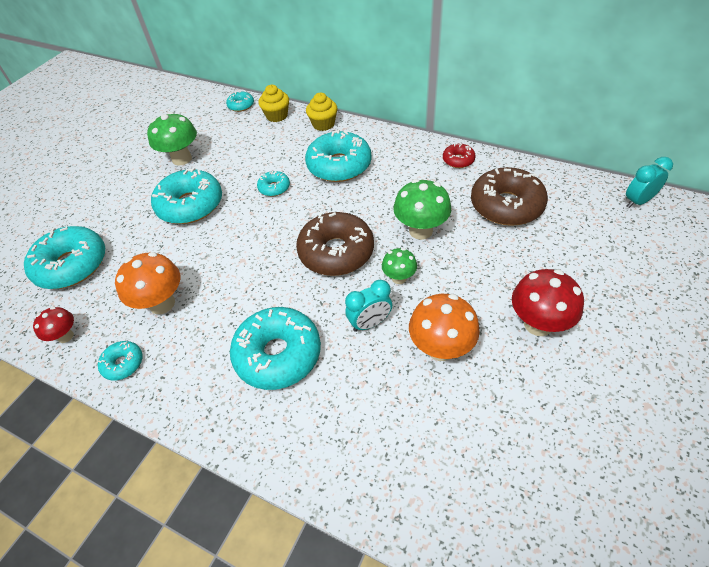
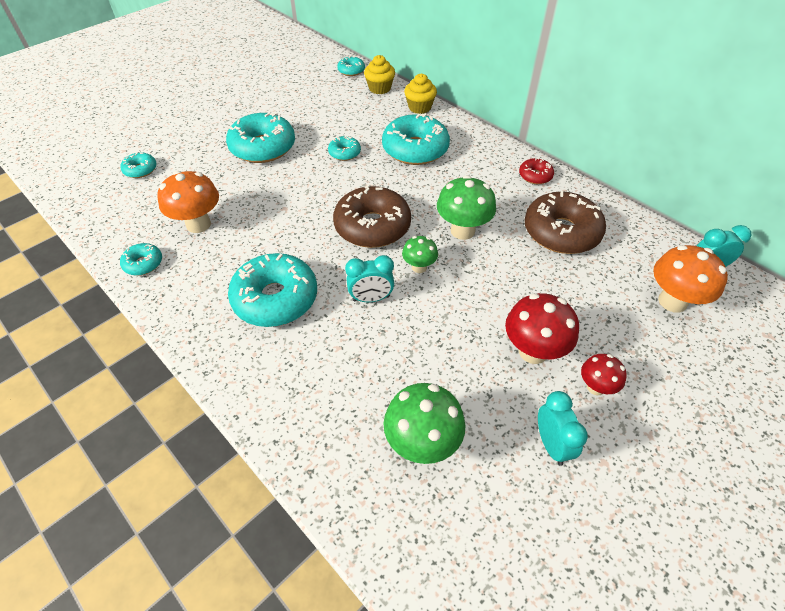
camera: 15 degrees right, 0 degrees up
(65, 336) = (108, 226): red mushroom -> red mushroom (595, 387)
(72, 265) = (140, 170): turquoise donut -> turquoise donut, size x0.48
(182, 159) = (275, 105): green mushroom -> green mushroom (422, 443)
(441, 348) = (425, 342): orange mushroom -> orange mushroom (672, 301)
(597, 406) = (551, 444): none -> turquoise clock

